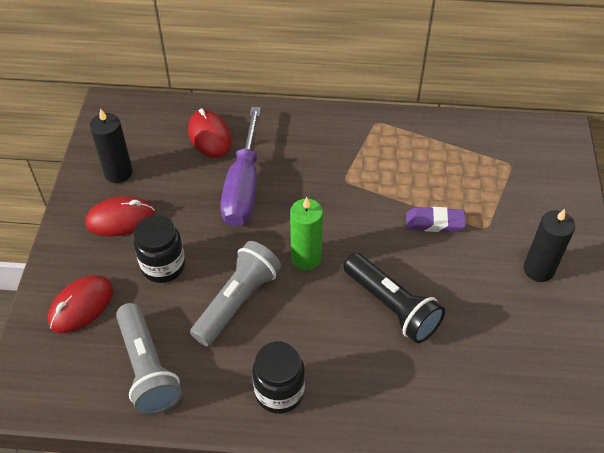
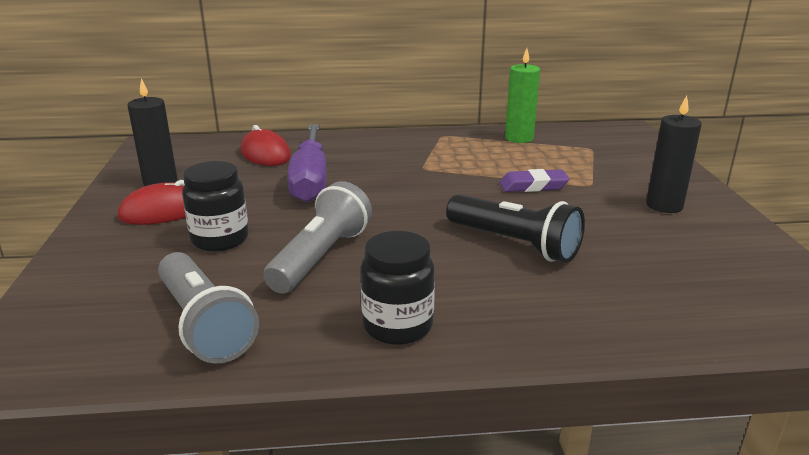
camera: 10 degrees left, 25 degrees down
(81, 306) = (108, 280): red mouse -> none
(306, 258) = (397, 219): green candle -> green candle (519, 138)

